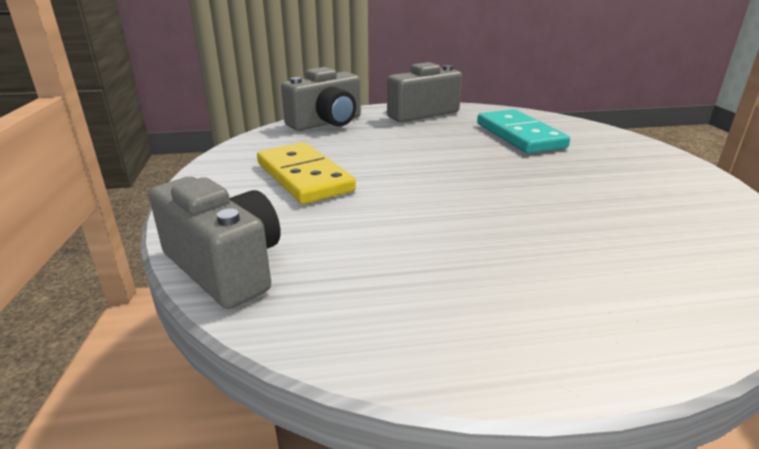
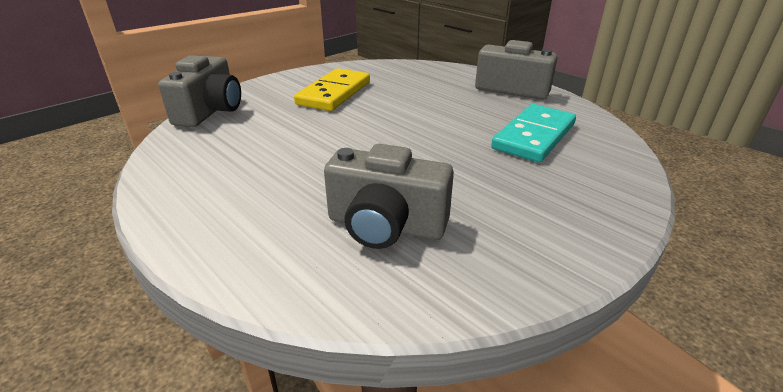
camera: 55 degrees right, 5 degrees up
(327, 123) = (433, 71): grey camera -> grey camera (385, 226)

